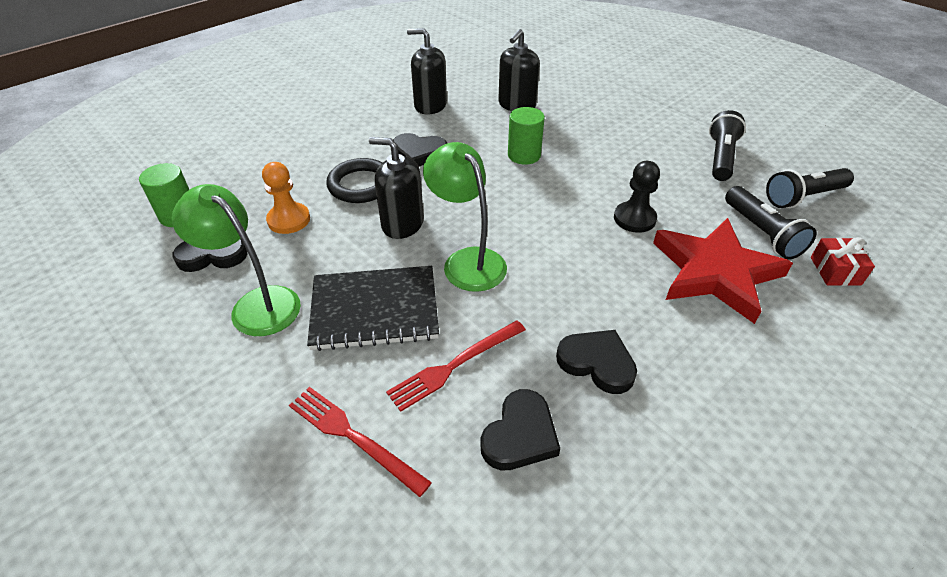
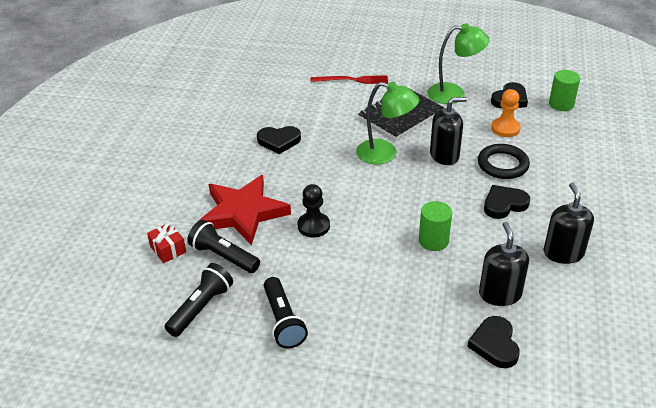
camera: 145 degrees right, 5 degrees down
(430, 105) = (563, 253): black soap dispenser -> black soap dispenser turned 75 degrees counterclockwise
(454, 365) = (340, 113): red fork -> none
(520, 435) = (291, 106): black heart -> black heart (494, 344)

